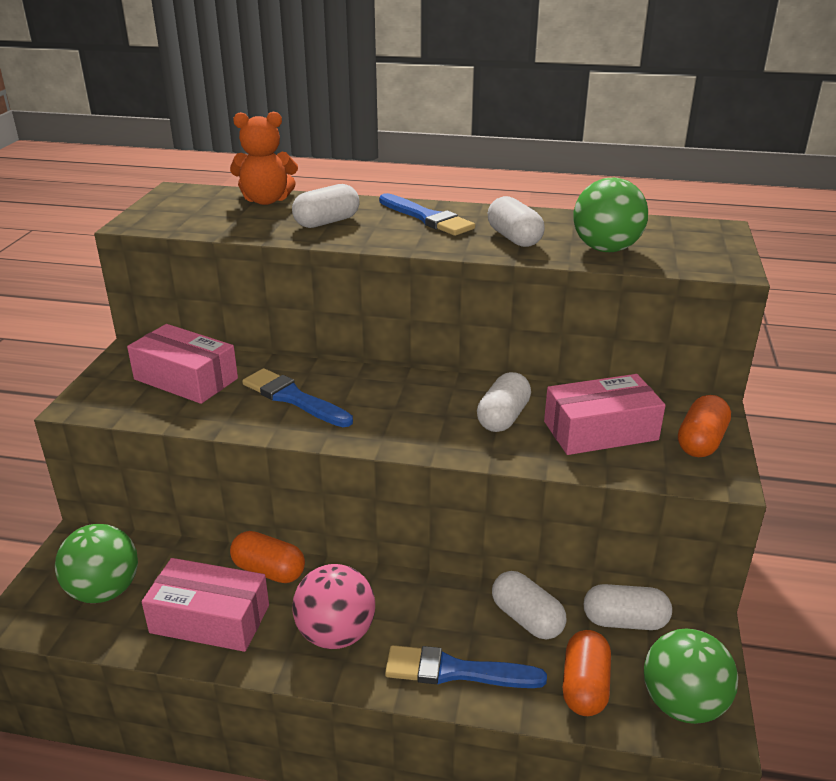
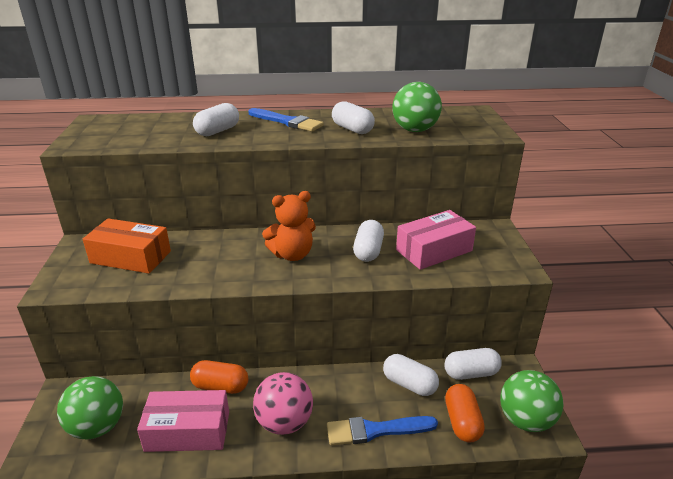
camera: 15 degrees left, 0 degrees up
(186, 379) = (130, 257): pink box -> orange box
(266, 200) = (165, 120): orange teddy bear -> orange teddy bear (292, 254)
(294, 398) = (218, 259): blue brush -> none
(701, 442) = (497, 248): orange capsule -> none

